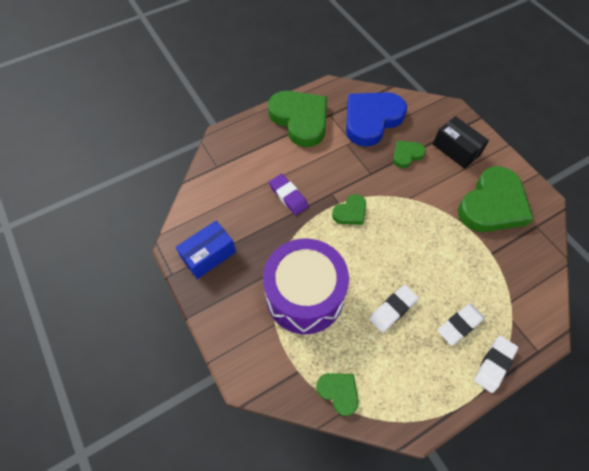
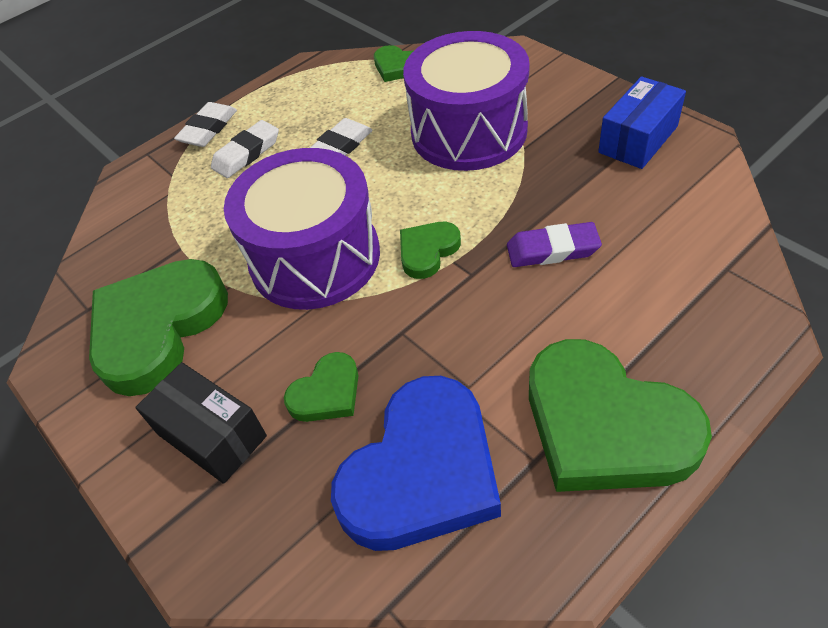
camera: 175 degrees right, 10 degrees down
(288, 196) = (552, 250): purple eraser -> purple eraser turned 45 degrees counterclockwise
(411, 225) = (315, 257): none -> purple drum

